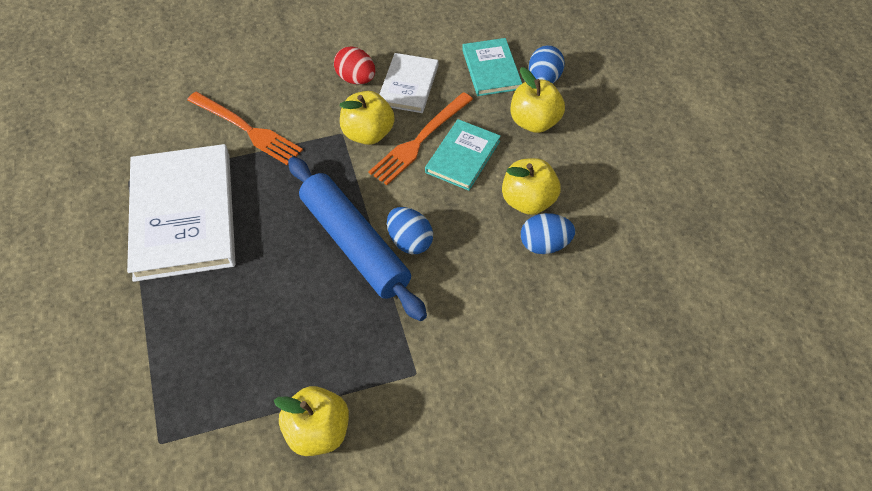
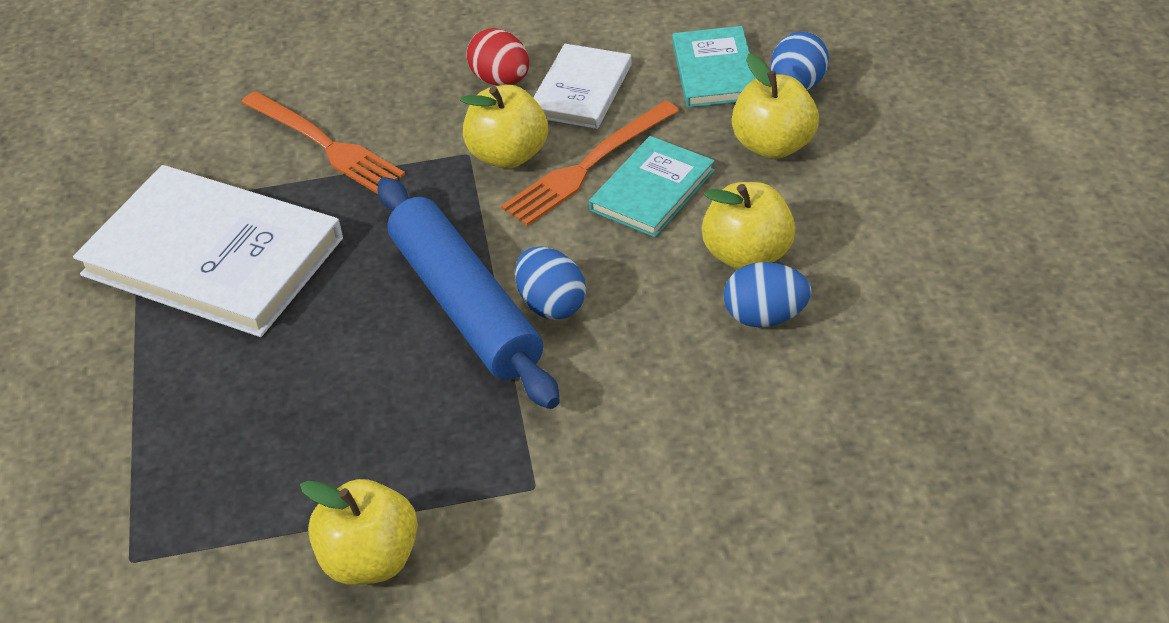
camera: 10 degrees right, 10 degrees down
(183, 215) = (213, 256): white book -> white book turned 60 degrees counterclockwise

